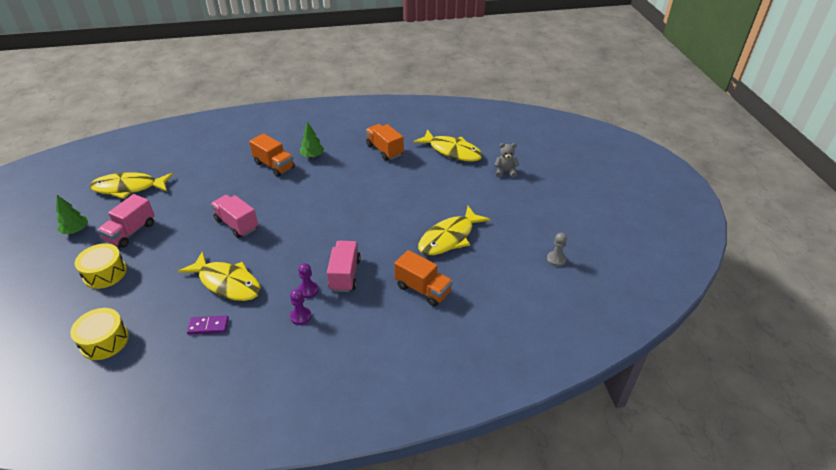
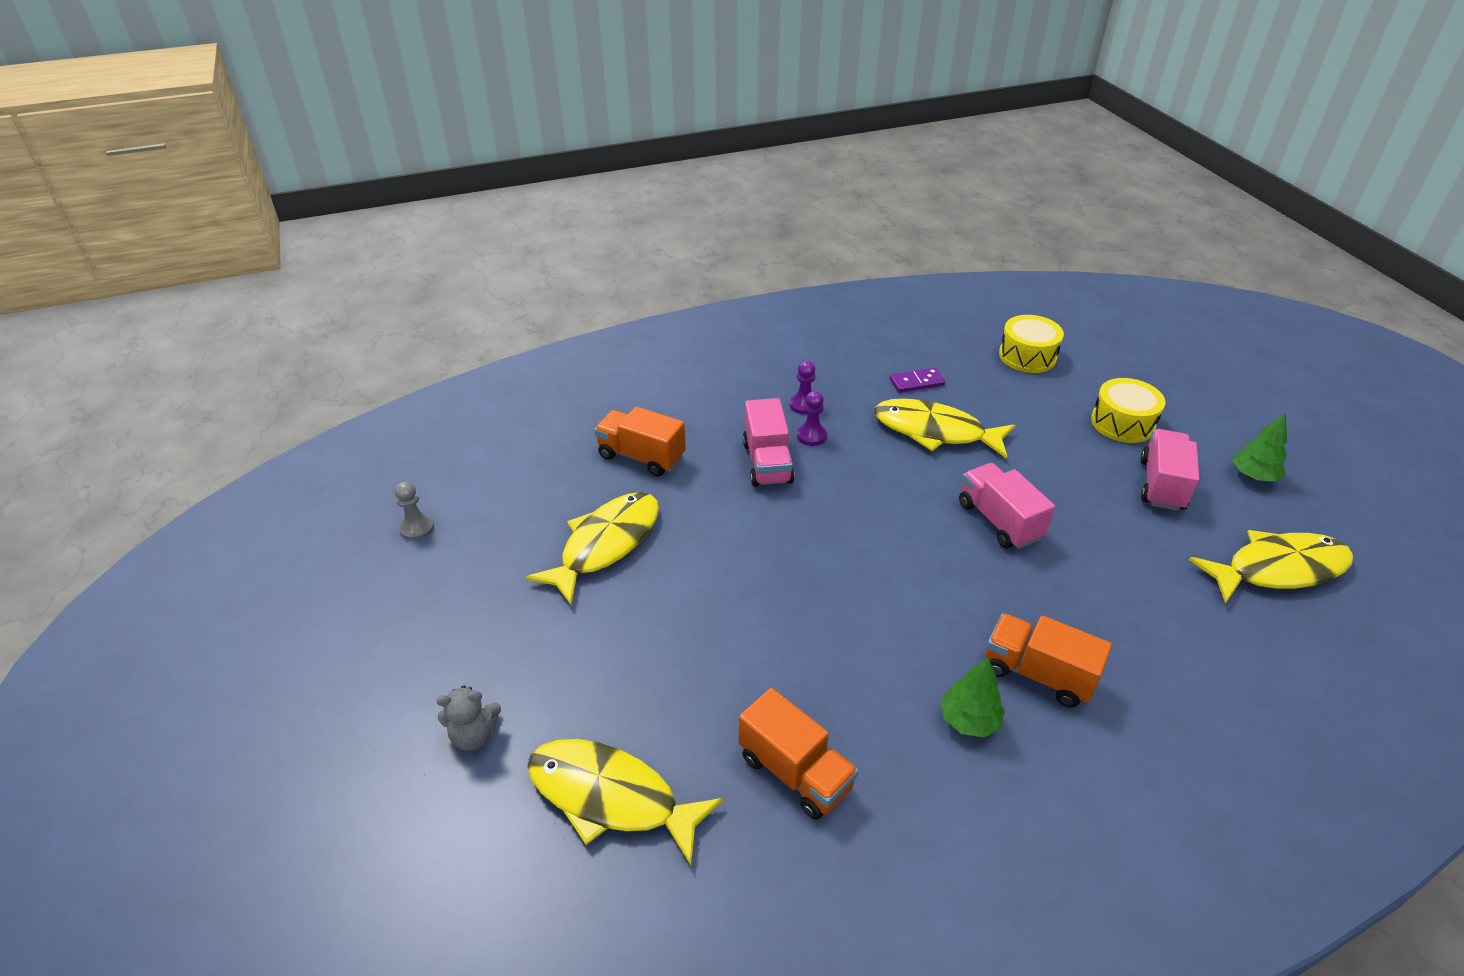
camera: 170 degrees right, 0 degrees up
(236, 224) = (999, 521): pink truck -> pink truck turned 150 degrees counterclockwise

